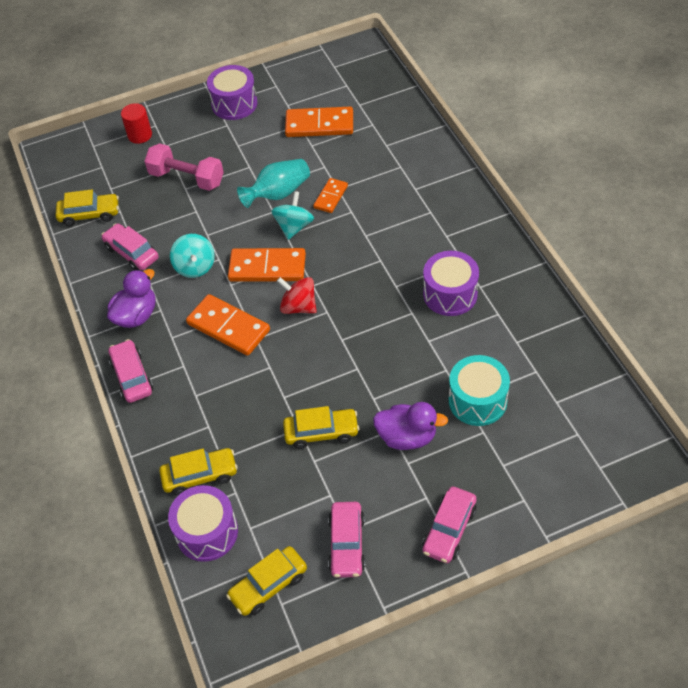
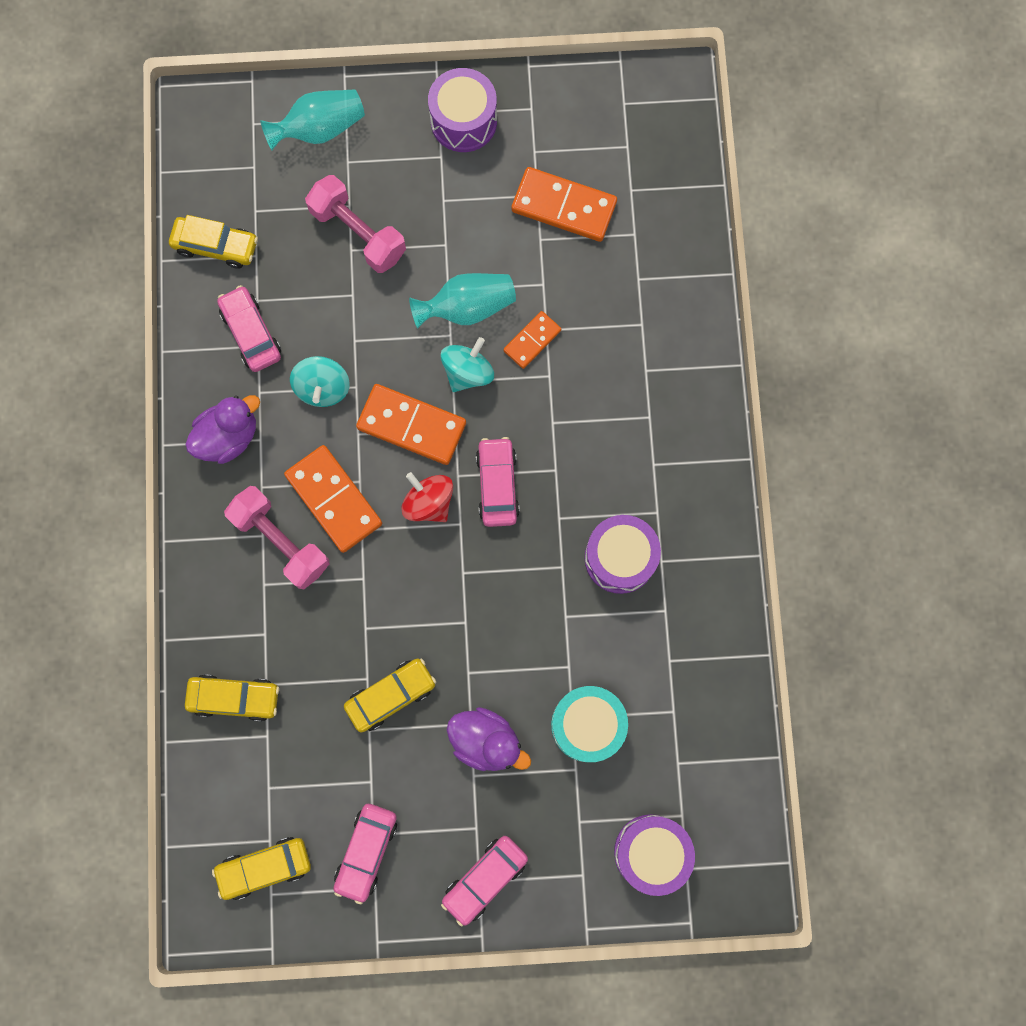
camera: 15 degrees right, 25 degrees up
(132, 376) = (198, 527): pink car -> pink car (497, 485)
(140, 135) = (320, 129): red cylinder -> turquoise vase
(199, 364) = (281, 541): none -> pink dumbbell
(207, 532) = (219, 775): purple drum -> purple drum (651, 852)
(321, 432) = (391, 696): yellow car -> yellow car turned 45 degrees counterclockwise

